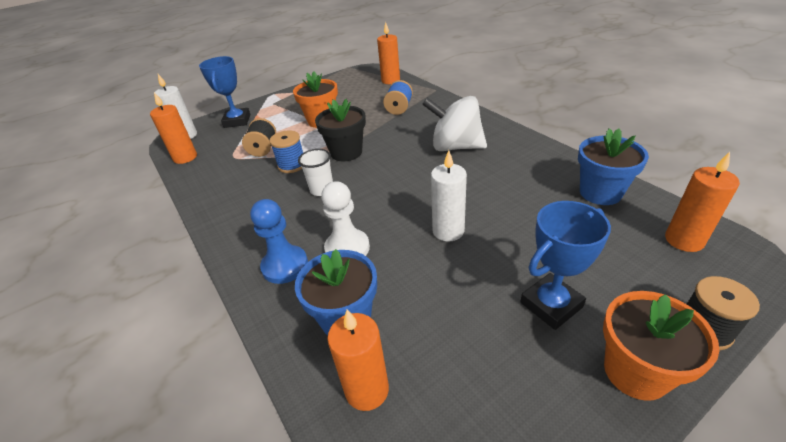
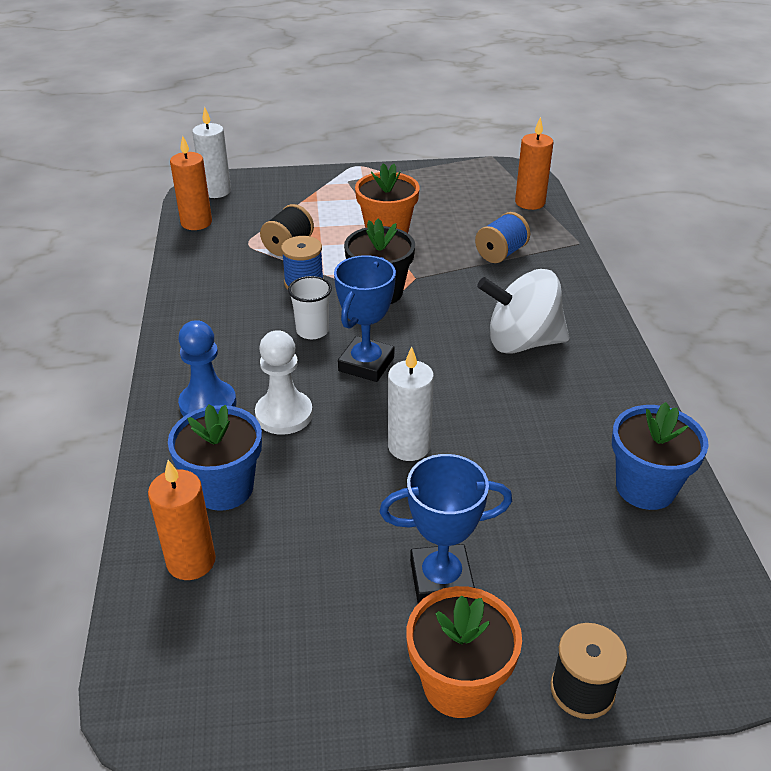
camera: 25 degrees right, 0 degrees up
(237, 121) = (286, 192): blue trophy -> blue trophy (366, 364)
(455, 147) = (521, 342): white spinning top -> white spinning top turned 45 degrees counterclockwise
(684, 240) = (683, 593): orange candle -> none

